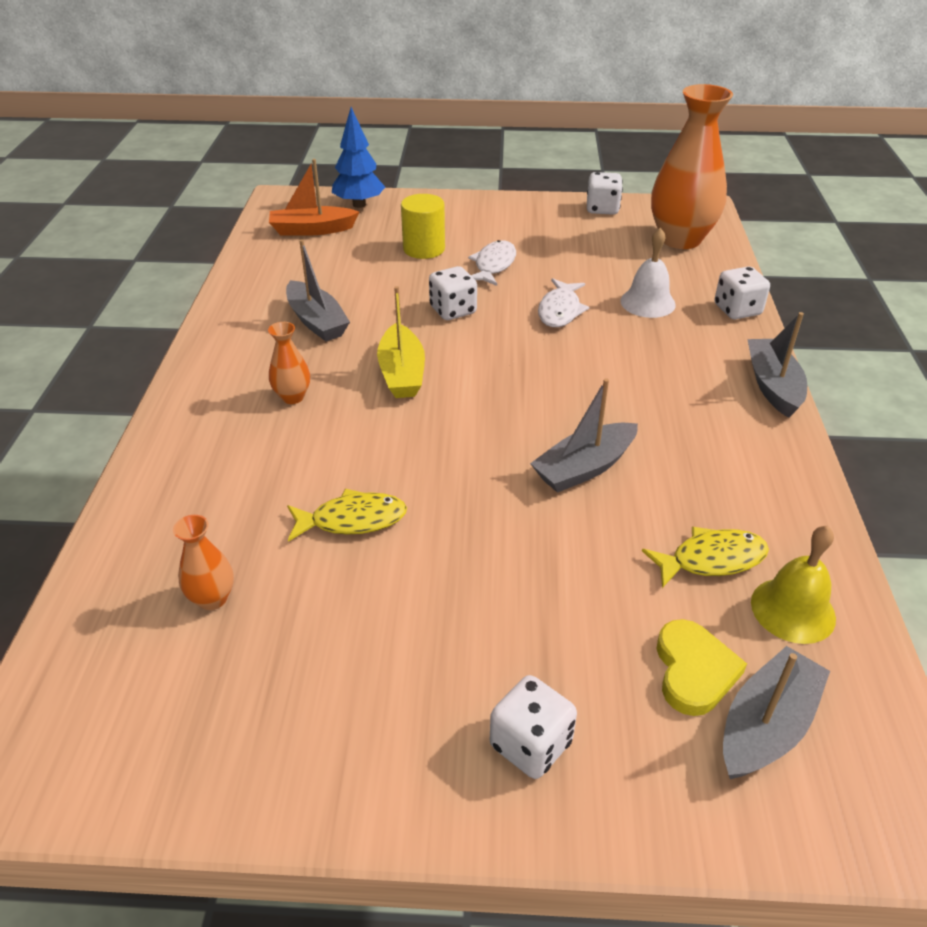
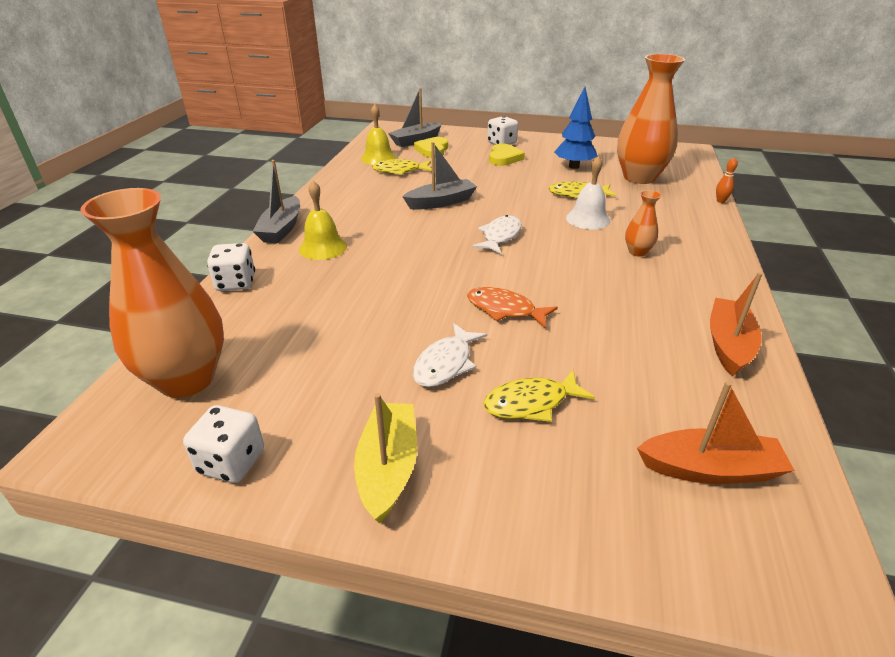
camera: 170 degrees left, 5 degrees down
(95, 531) = (720, 201): none -> orange bowling pin
(212, 598) = (639, 177): orange vase -> orange vase, size x2.27
(250, 300) = (728, 344): none -> orange boat
(316, 321) = (642, 312): grey boat -> none
(359, 204) = (649, 539): blue tree -> blue tree (573, 166)
(402, 373) = (554, 260): yellow boat -> yellow boat (388, 468)
(424, 249) = (531, 403): yellow cylinder -> yellow fish
(453, 310) = (504, 309): white dice -> orange fish
(509, 652) = (504, 158): none -> yellow heart
(560, 311) = (399, 299): white fish -> white fish (500, 236)
(647, 302) = (309, 298): white bell -> white bell (588, 219)
(690, 362) = (323, 247): none -> yellow bell

